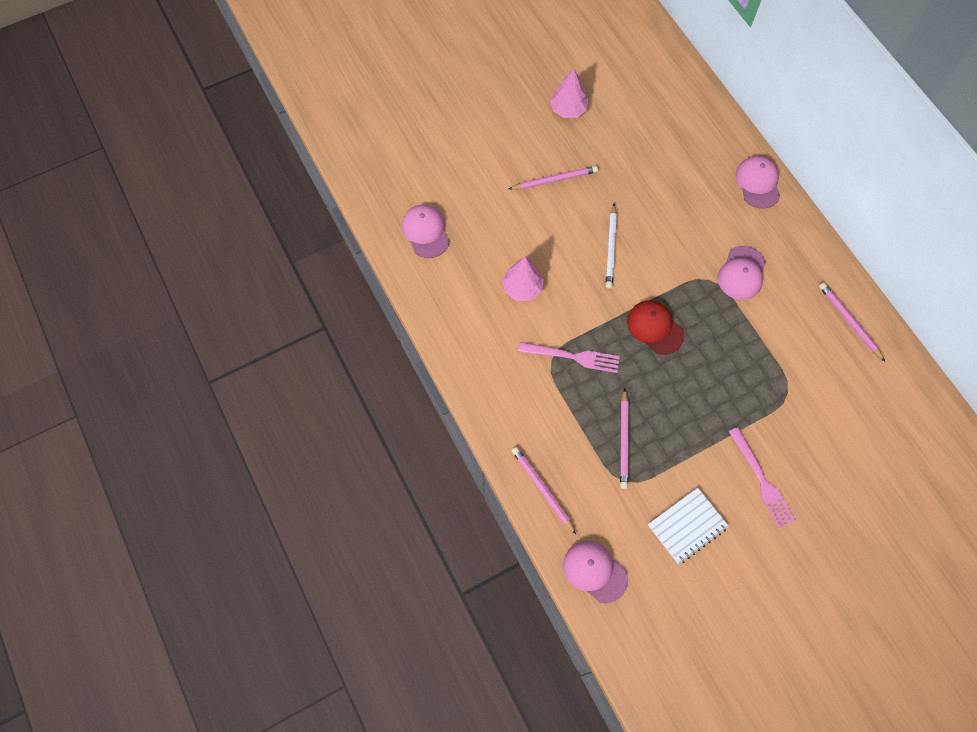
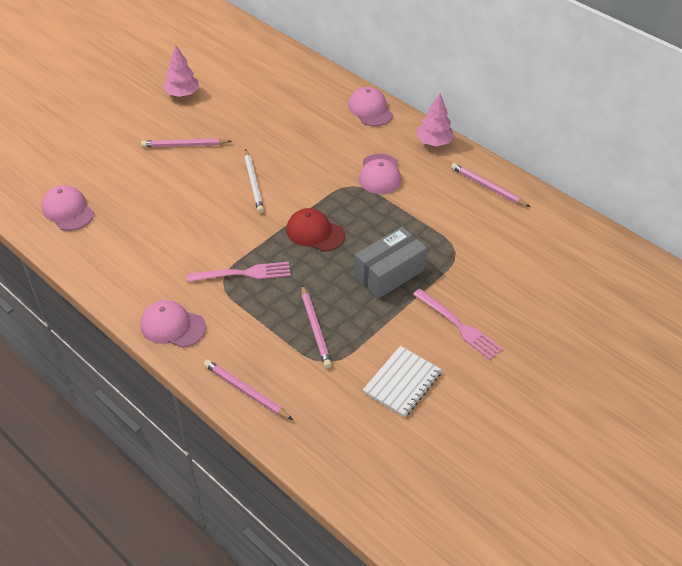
camera: 20 degrees left, 20 degrees down
(522, 288) = (177, 232): pink tree -> pink tree (434, 142)
(554, 180) = (184, 145): pink pencil -> pink pencil turned 150 degrees counterclockwise
(595, 571) = (323, 448): pink cap -> pink cap (172, 326)
(713, 399) = (389, 273): none -> grey box

